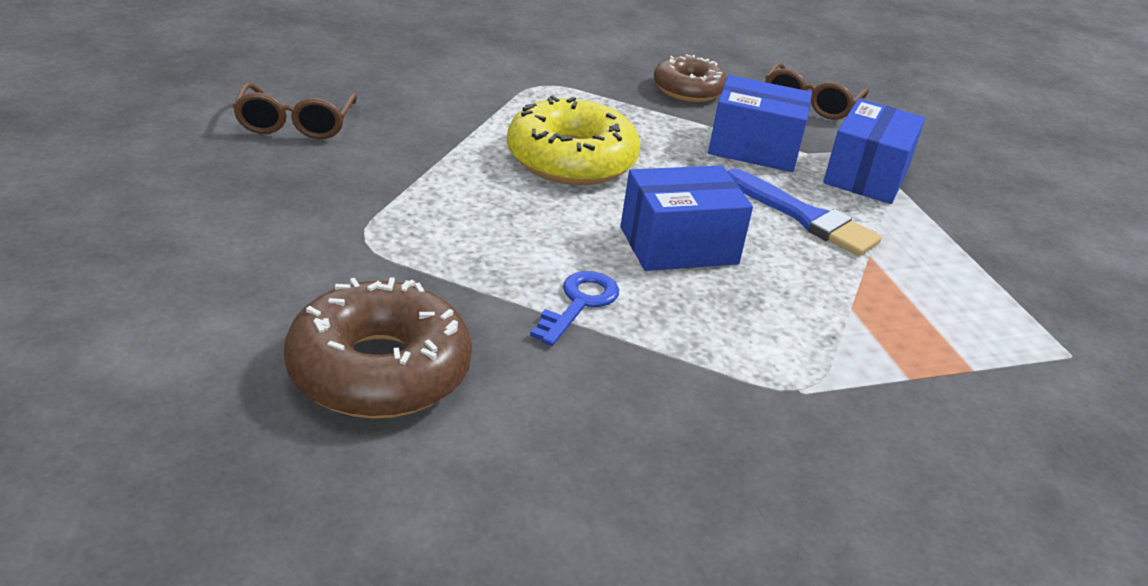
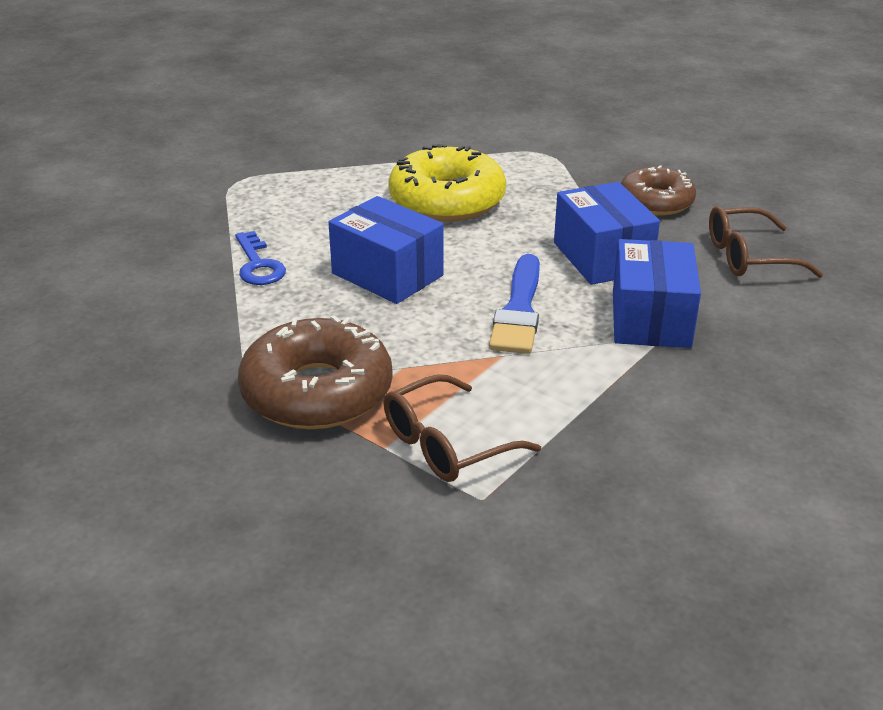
camera: 60 degrees right, 0 degrees up
(295, 124) = (340, 114): brown glasses -> brown glasses (446, 444)
(379, 370) = (110, 234): brown donut -> brown donut (317, 392)
(579, 303) = (258, 265): blue key -> blue key turned 75 degrees clockwise
(866, 176) = (651, 319): blue box -> blue box turned 75 degrees counterclockwise

